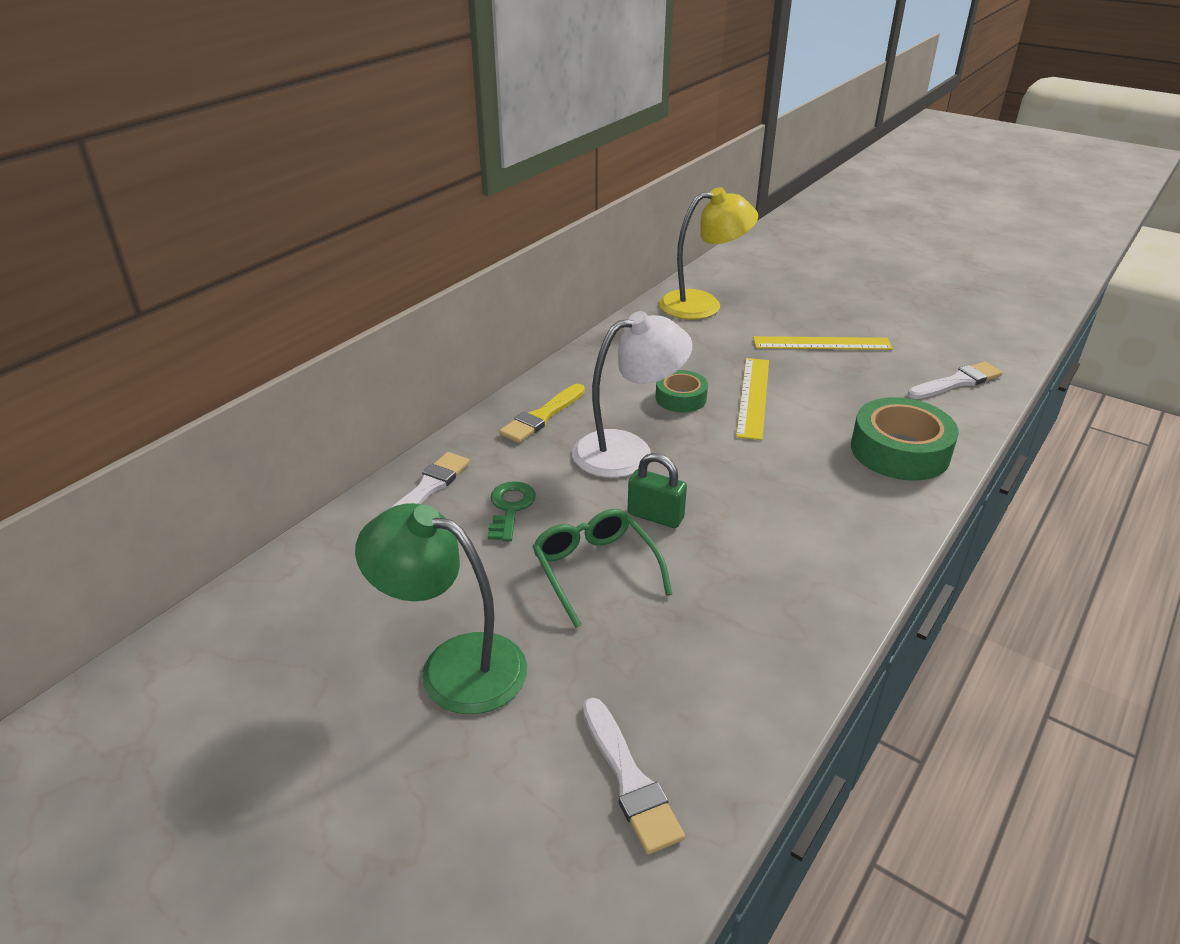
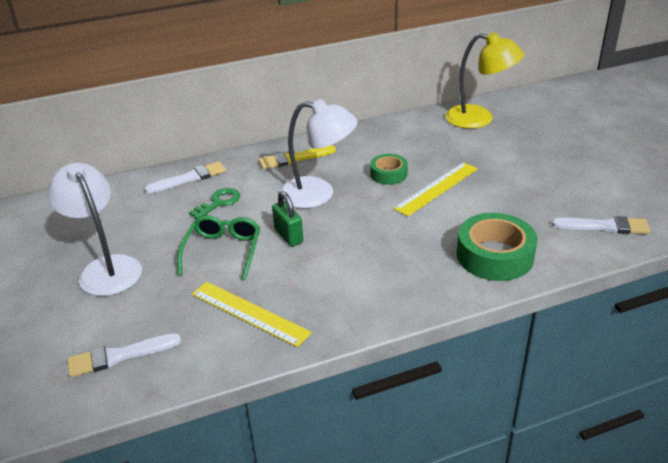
camera: 35 degrees right, 0 degrees up
(454, 665) = (106, 268): green lamp -> white lamp
(629, 779) = (119, 356): white brush -> white brush turned 60 degrees clockwise
(822, 343) = (533, 169): yellow ruler -> yellow ruler (249, 313)

